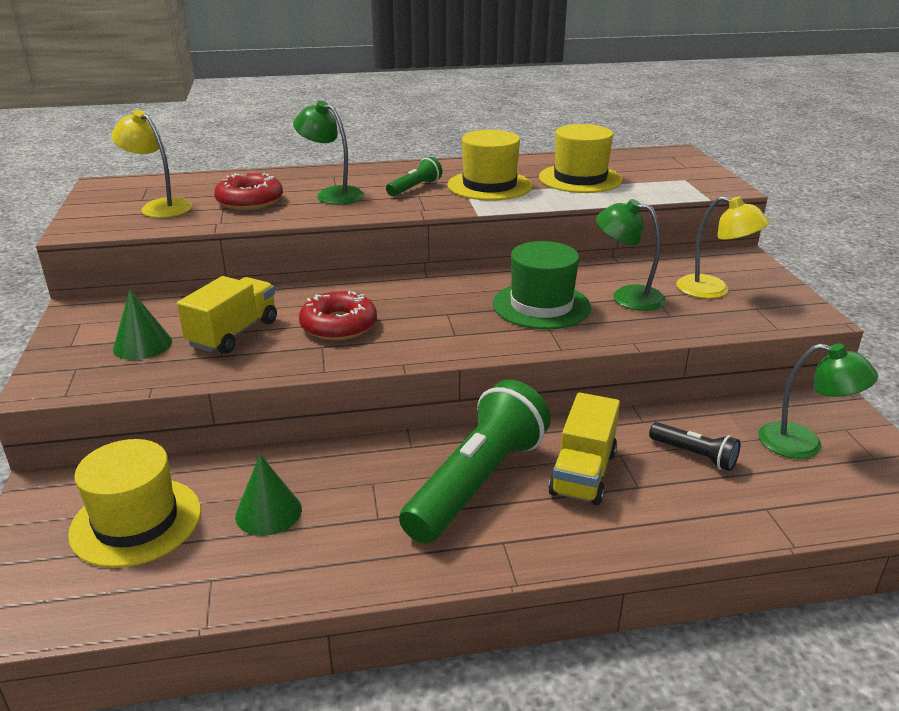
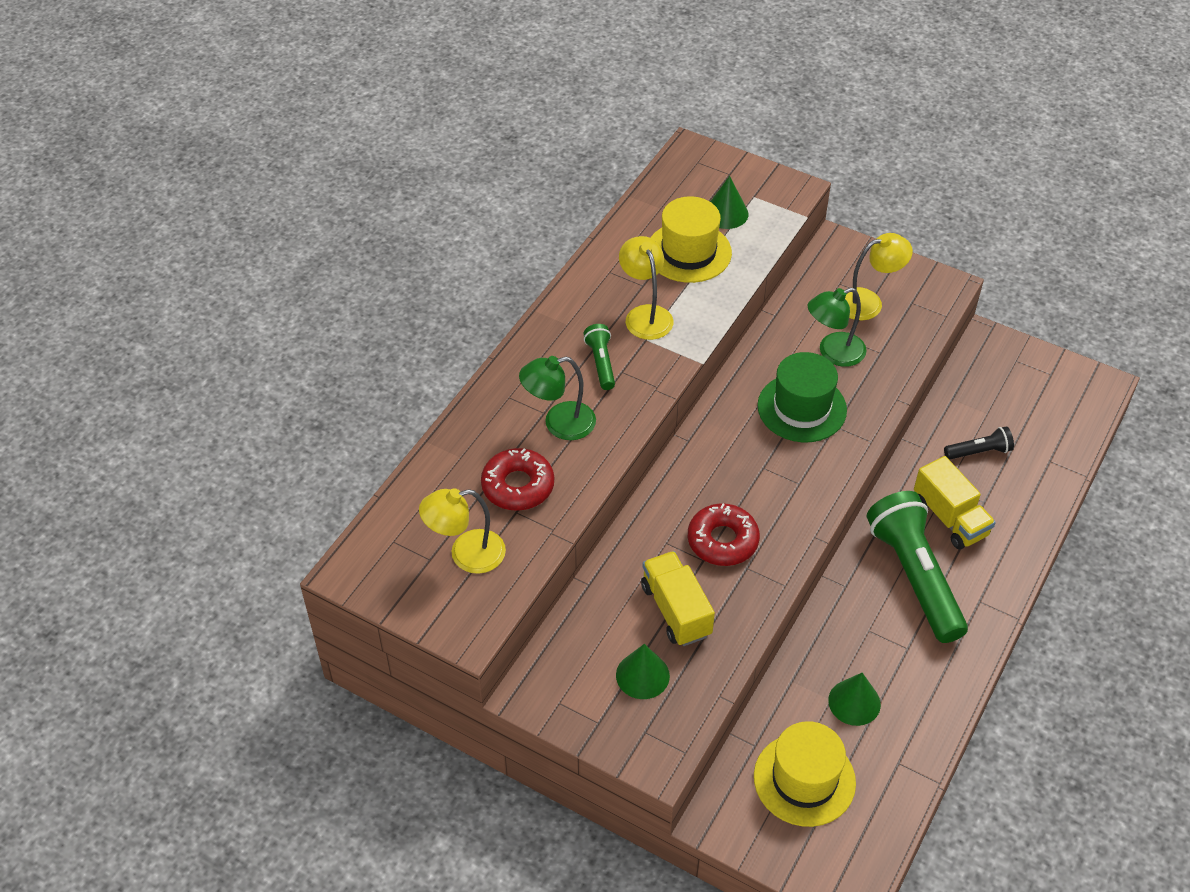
camera: 50 degrees left, 20 degrees up
(489, 185) = (645, 315): yellow hat -> yellow lamp
(646, 177) = (726, 213): none -> green cone
(803, 444) = (1013, 393): green lamp -> none

